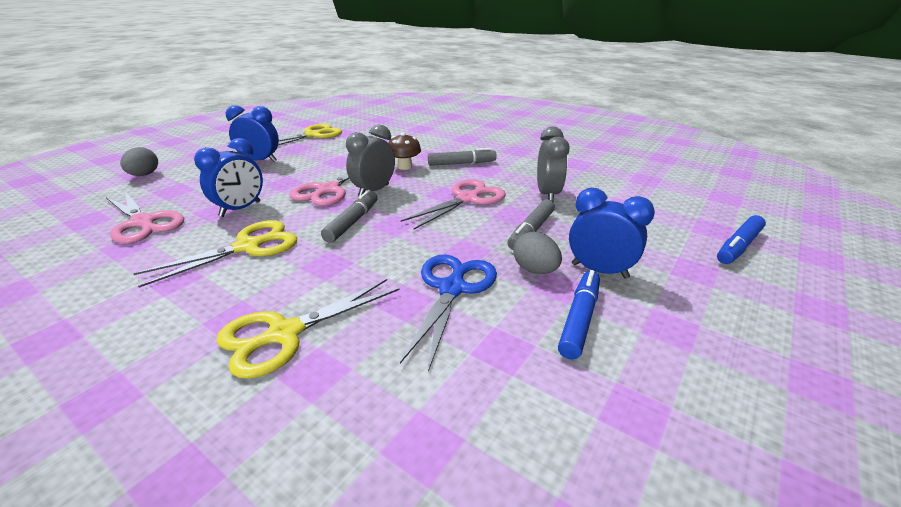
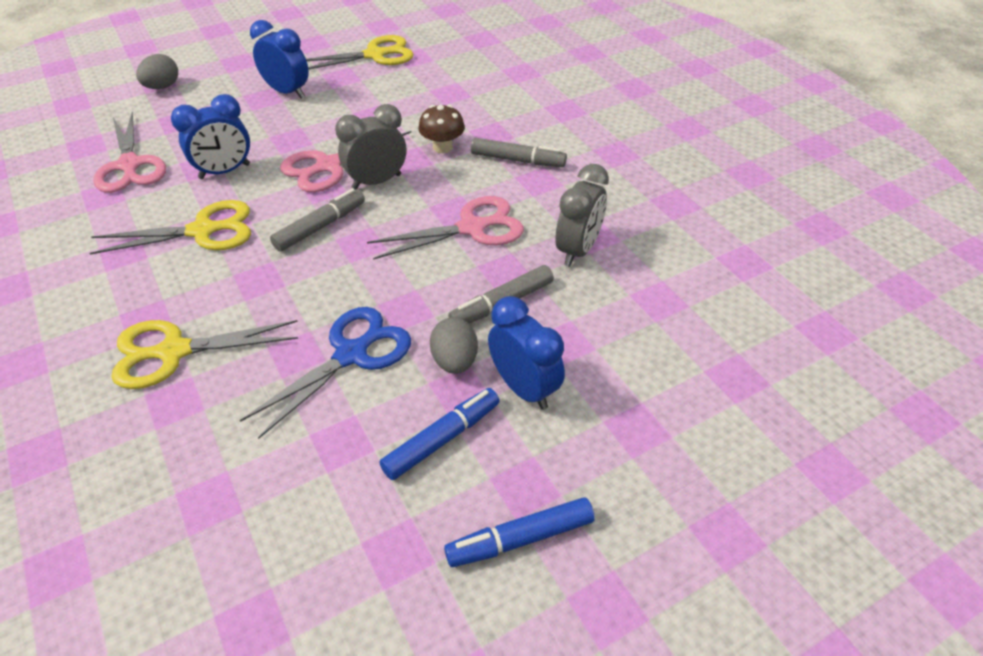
camera: 25 degrees right, 15 degrees up
(738, 246) = (737, 415): blue marker -> blue marker (520, 538)

